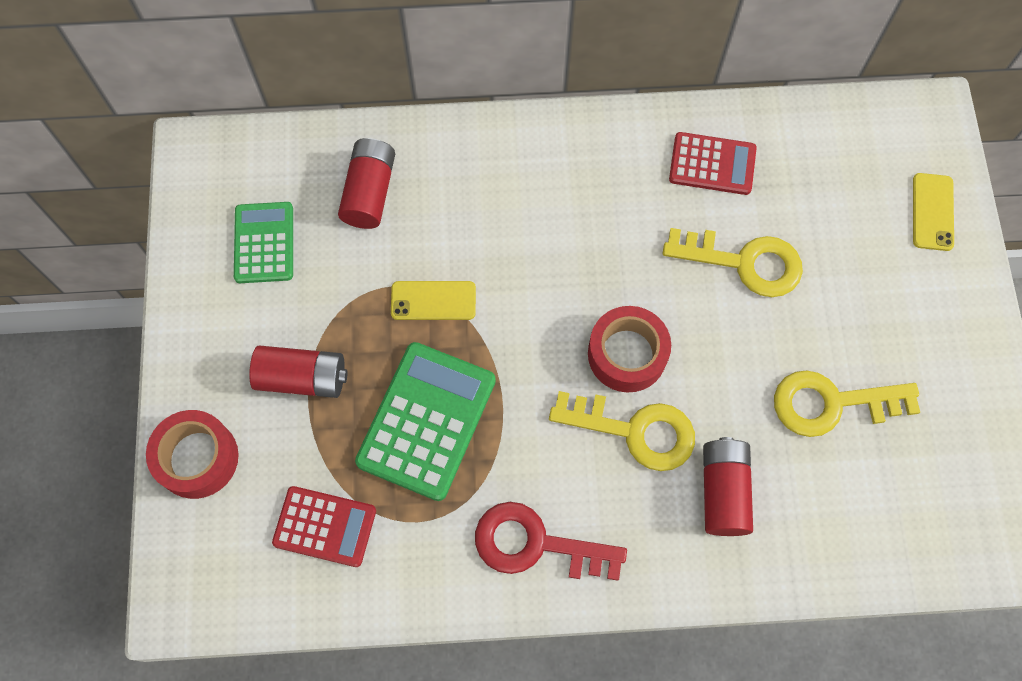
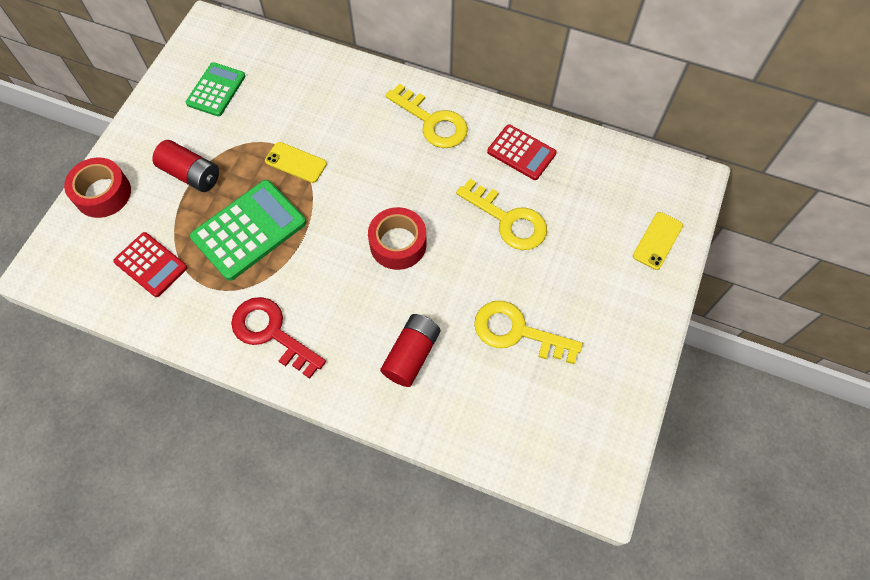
camera: 25 degrees right, 5 degrees down
(369, 192) = (295, 86): red battery -> none
(634, 431) = (375, 292): yellow key -> yellow key (432, 122)

